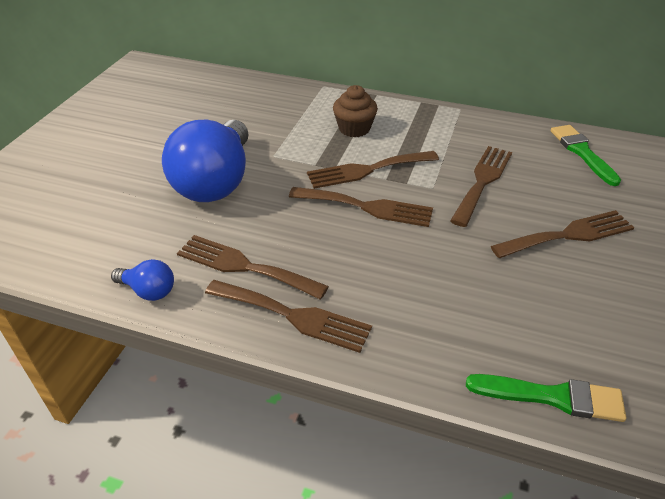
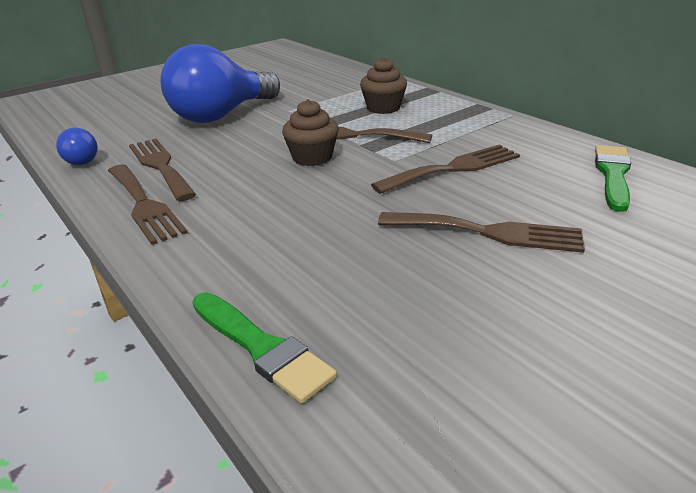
camera: 35 degrees right, 10 degrees down
(367, 207) = (312, 157): brown fork -> brown cupcake

